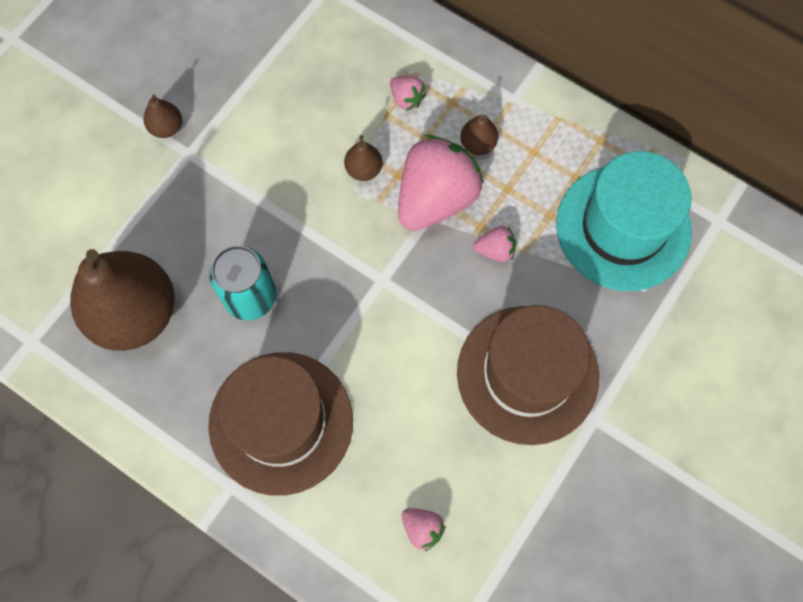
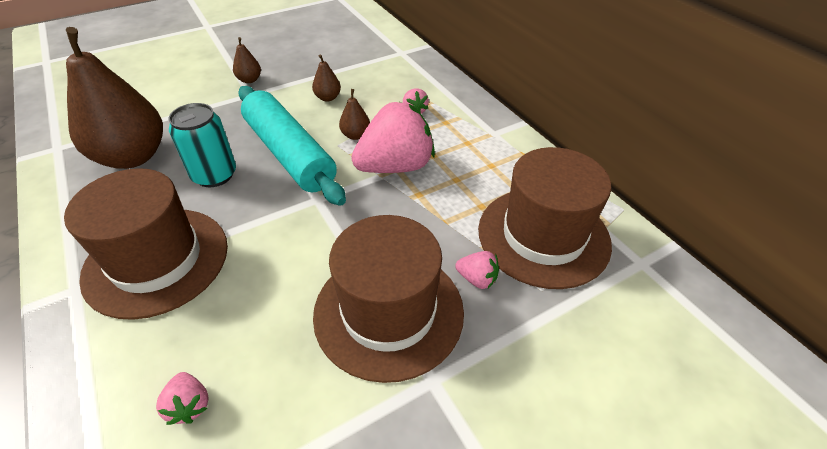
camera: 25 degrees right, 25 degrees down
(309, 230) = (289, 154): none -> turquoise rolling pin
(477, 144) = (449, 148): brown pear -> brown pear (328, 98)
(495, 250) = (420, 212): pink strawberry -> pink strawberry (477, 279)
(623, 227) = (543, 236): turquoise hat -> brown hat

